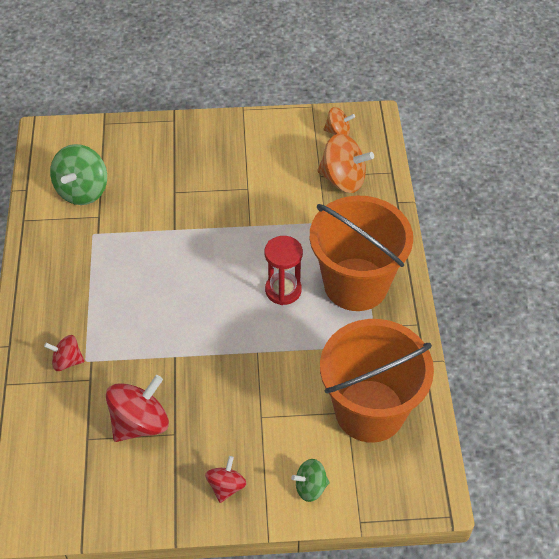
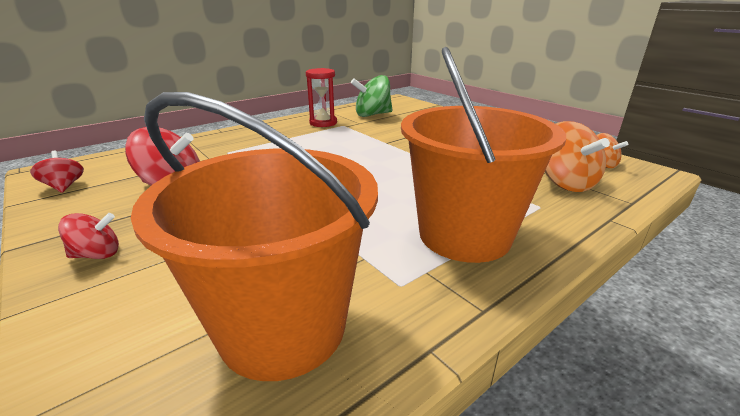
camera: 55 degrees right, 25 degrees down
(67, 361) = (221, 147): red spinning top -> red spinning top (64, 186)
(283, 290) = (393, 198): red hourglass -> red hourglass (323, 123)
(310, 487) = (106, 323): green spinning top -> none

